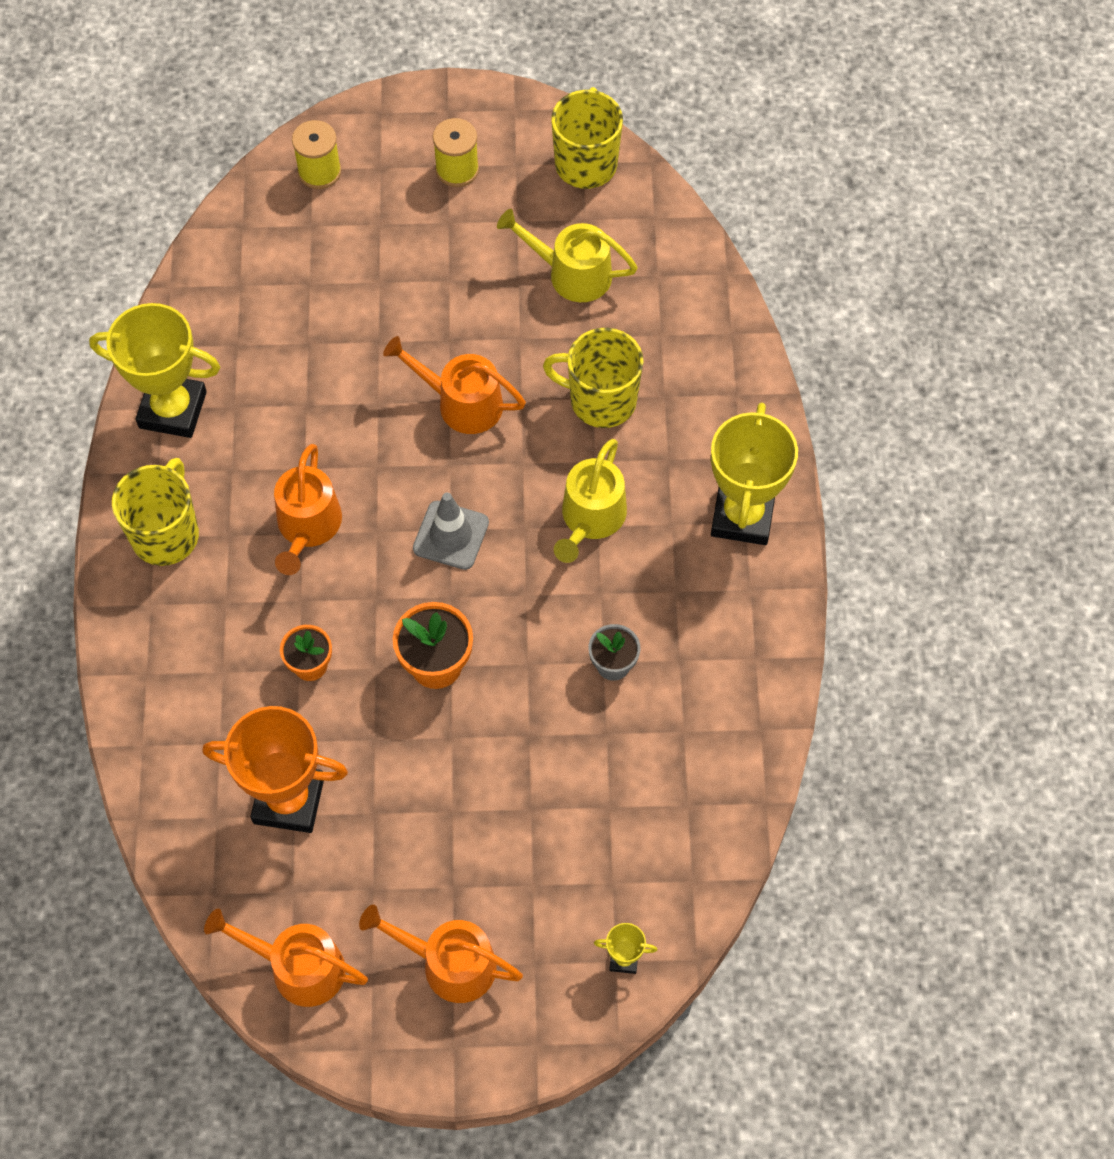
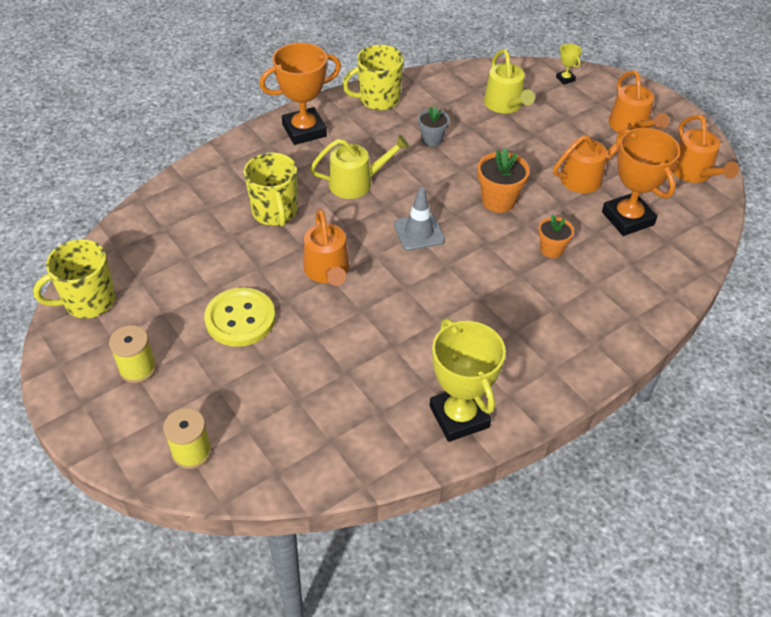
camera: 125 degrees left, 15 degrees down
(166, 534) = (545, 363): yellow mug -> yellow mug (378, 99)
(308, 527) = (473, 297): orange watering can -> orange watering can (586, 176)
(455, 285) = (240, 319): none -> yellow button
(572, 274) = (189, 266): yellow watering can -> yellow watering can (505, 105)
(742, 516) = (304, 130): yellow trophy -> orange trophy

